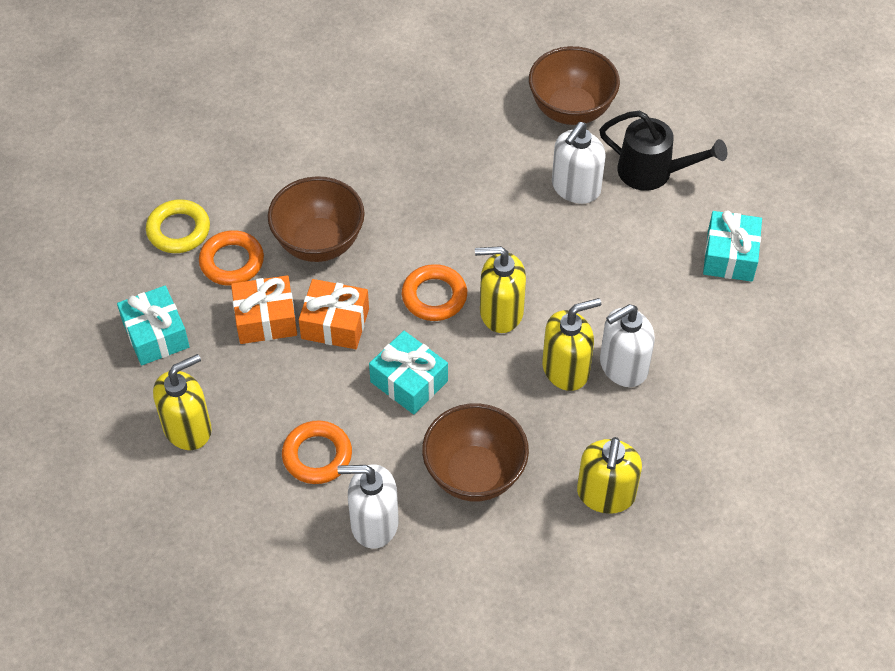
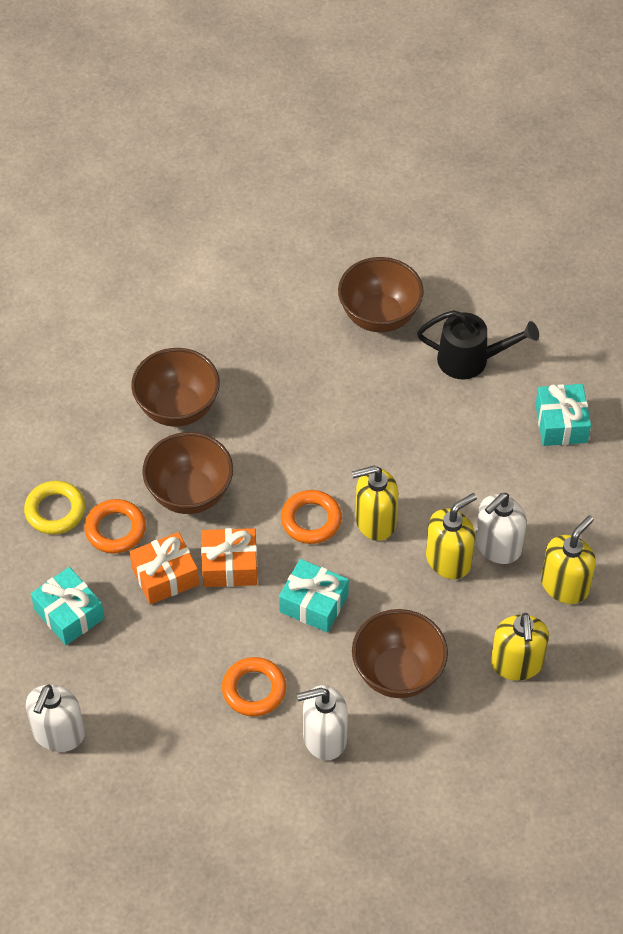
camera: 15 degrees left, 0 degrees up
(188, 428) = (129, 693): yellow soap dispenser -> yellow soap dispenser (565, 585)
(335, 157) = (177, 408): none -> brown bowl
(575, 188) = (406, 390): white soap dispenser -> white soap dispenser (58, 734)

